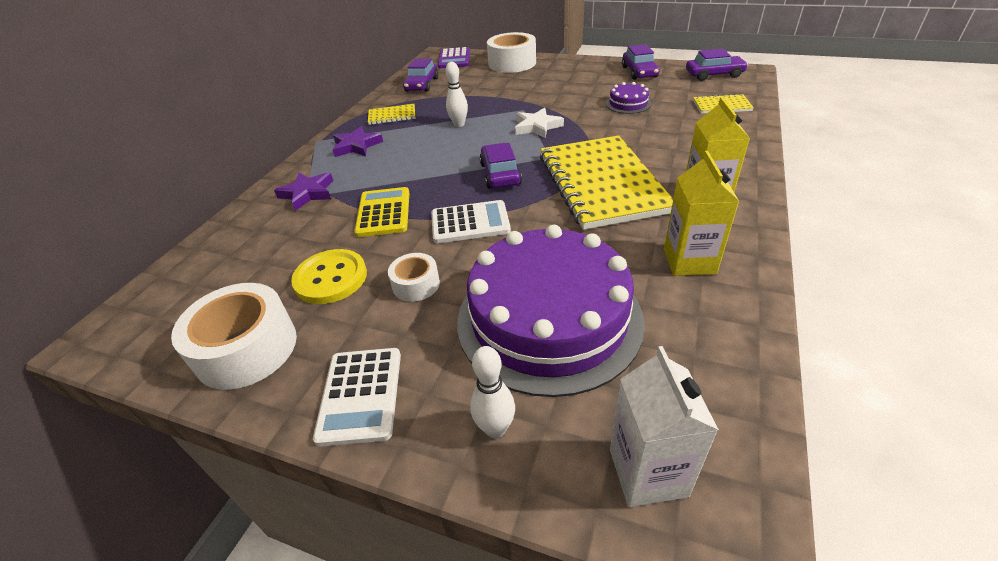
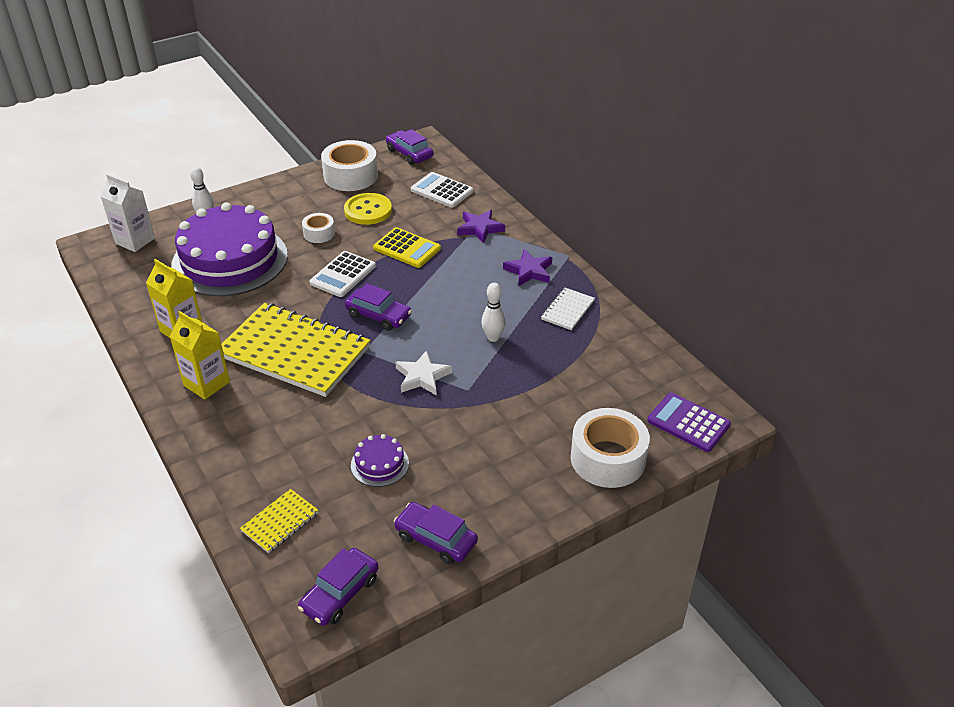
camera: 125 degrees right, 0 degrees up
(360, 395) = (275, 195): white calculator -> white calculator (442, 191)
(392, 116) = (567, 310): yellow notebook -> white notebook
(422, 84) = (628, 360): purple car -> purple car (409, 153)

